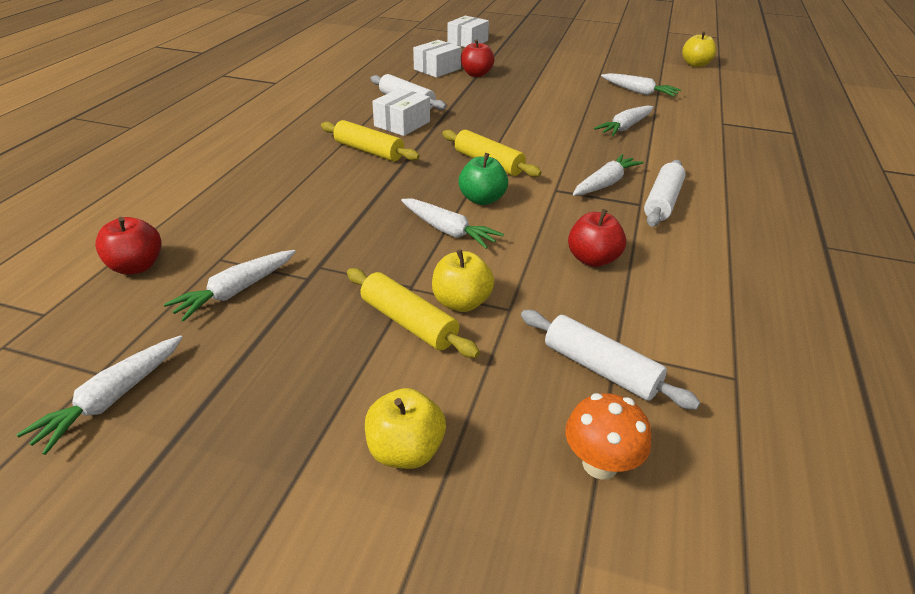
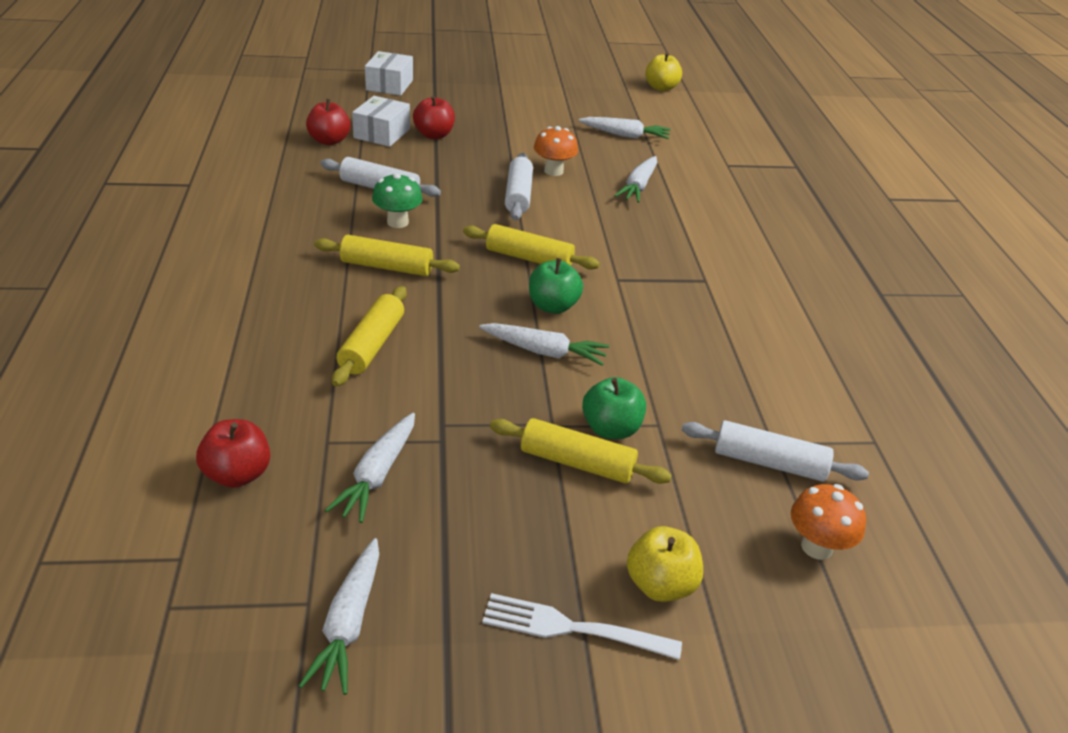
camera: 25 degrees left, 0 degrees up
(291, 464) = (572, 628): none -> white fork
(312, 200) = (372, 345): none -> yellow rolling pin
(402, 124) = (397, 222): white box -> green mushroom
(461, 302) = (611, 429): yellow apple -> green apple
(556, 108) = (553, 171): none -> orange mushroom
(592, 259) = (699, 353): red apple -> red apple (329, 141)
(605, 183) = (660, 262): white carrot -> none
(662, 202) = (723, 273): white rolling pin -> white rolling pin (518, 195)

